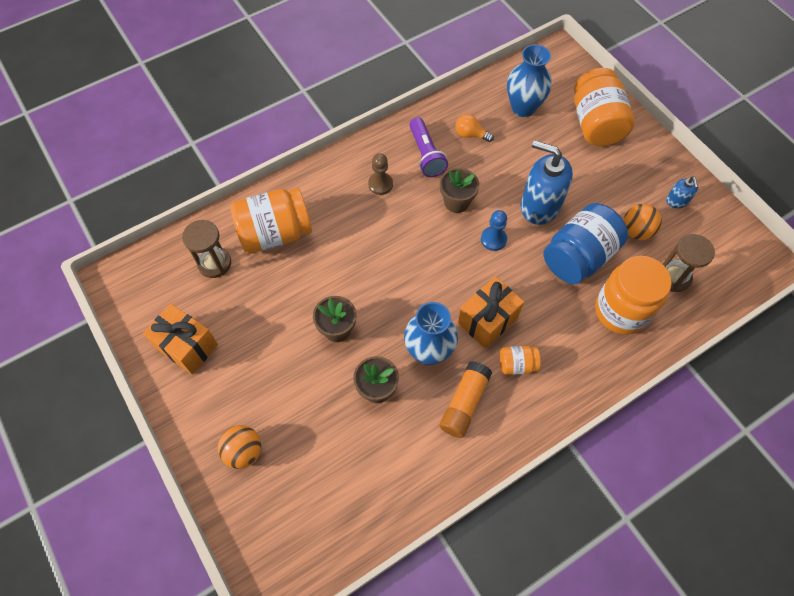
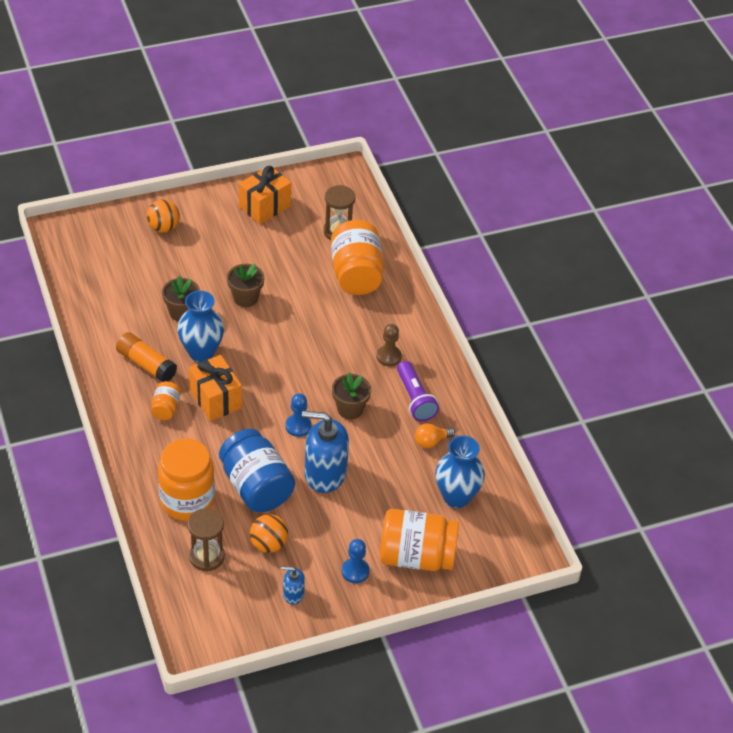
camera: 100 degrees right, 15 degrees down
(426, 155) = (415, 399): purple flashlight -> purple flashlight turned 105 degrees counterclockwise
(470, 134) = (431, 441): orange light bulb -> orange light bulb turned 150 degrees counterclockwise
(540, 206) = (325, 474): blue soap dispenser -> blue soap dispenser turned 120 degrees counterclockwise
(631, 162) = (355, 571): none -> blue pawn

